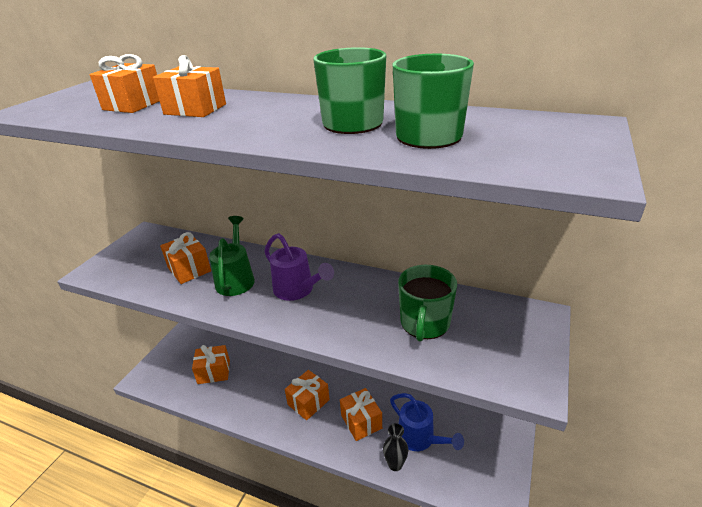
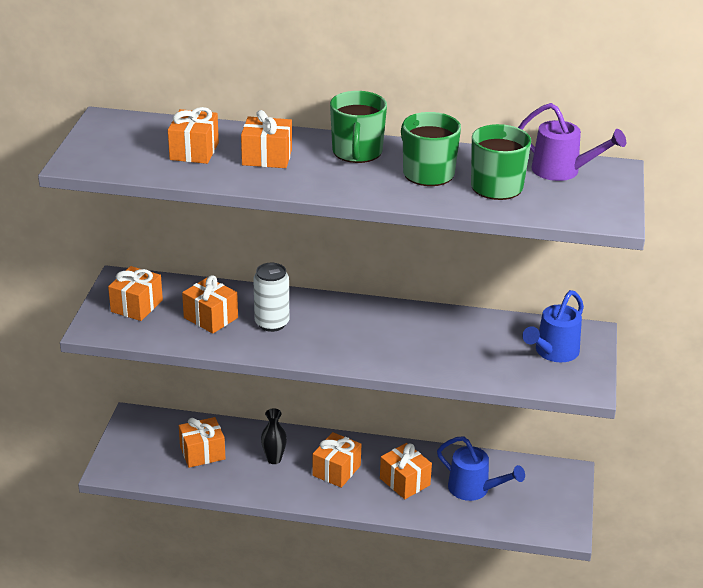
camera: 15 degrees left, 0 degrees up
(139, 254) = (136, 306): none -> orange gift
(236, 278) = (272, 323): green watering can -> white can
(297, 290) = (346, 329): purple watering can -> purple watering can (562, 171)
(395, 464) = (453, 514): black vase -> black vase (274, 459)
(424, 323) = (485, 349): green mug -> green mug (357, 152)
(497, 334) = (553, 352): none -> blue watering can

